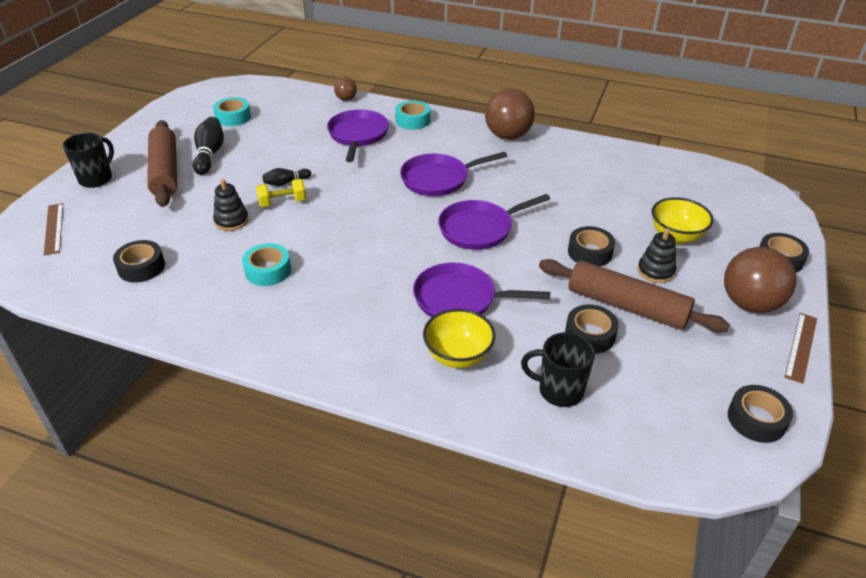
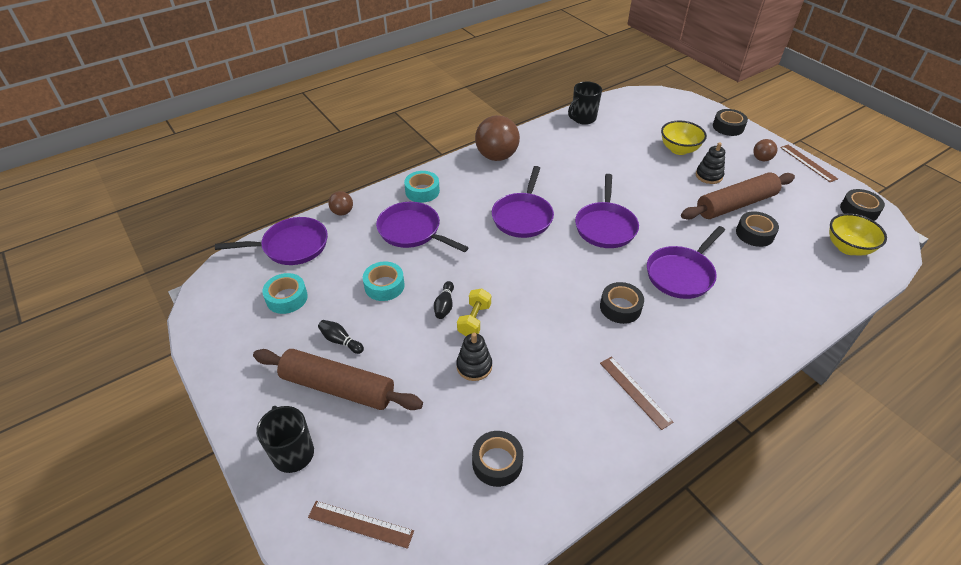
camera: 55 degrees left, 5 degrees up
(209, 154) = (340, 341): black bowling pin -> black bowling pin, size x0.60
(268, 270) = (570, 369): turquoise tape -> turquoise tape (384, 286)
(269, 316) = (635, 392): none -> brown ruler
(287, 96) = (291, 246): none -> purple pan
(458, 356) = (743, 303): yellow bowl -> yellow bowl (847, 248)
(559, 390) = (801, 273): black mug -> black mug (583, 119)
(590, 252) = (670, 191): black tape -> black tape (620, 307)
(749, 304) = (761, 159): brown ball -> brown ball, size x0.50

